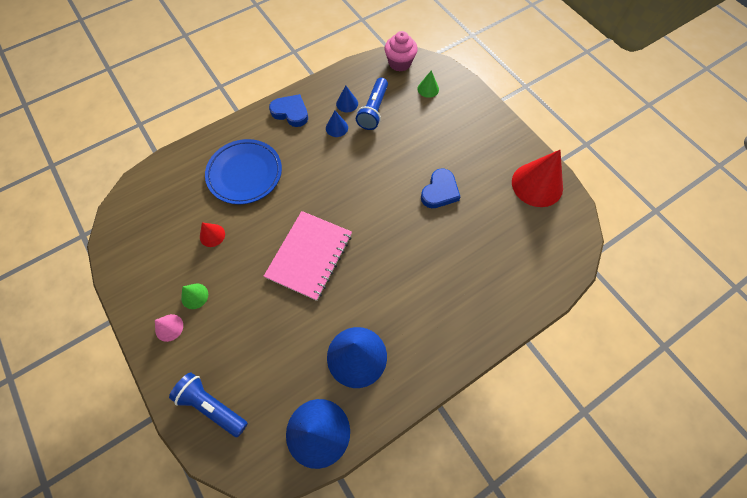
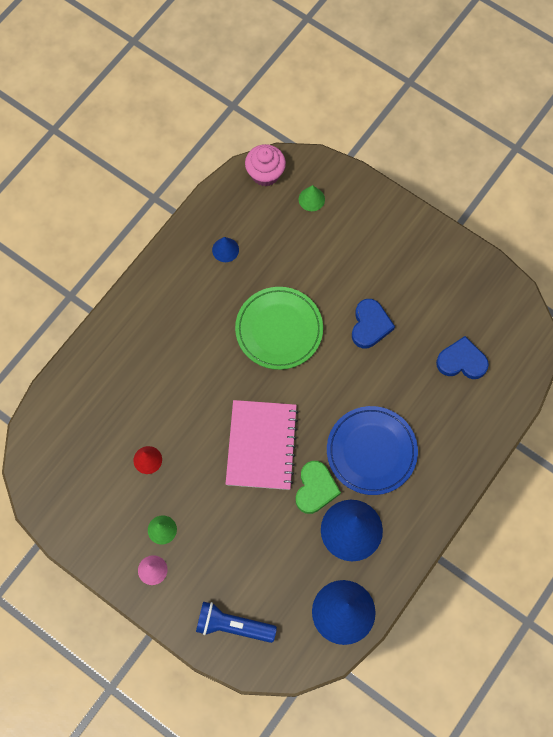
camera: 20 degrees left, 5 degrees up
(245, 174) = (148, 377): blue plate -> blue plate (371, 451)
(291, 112) = (165, 283): blue heart -> blue heart (461, 361)
(337, 127) = (227, 285): blue cone -> none
(340, 308) = (315, 489): none -> green heart
(363, 171) = (279, 330): none -> green plate
(373, 110) = (259, 249): blue flashlight -> none
(537, 184) = (470, 282): red cone -> none

